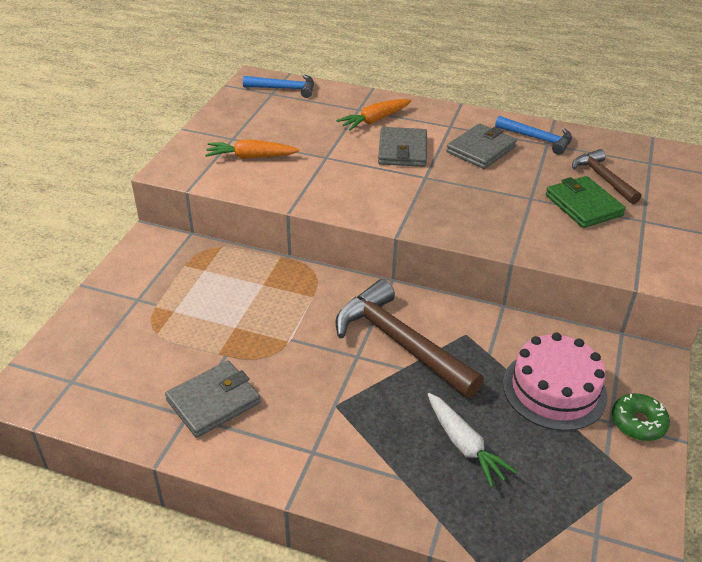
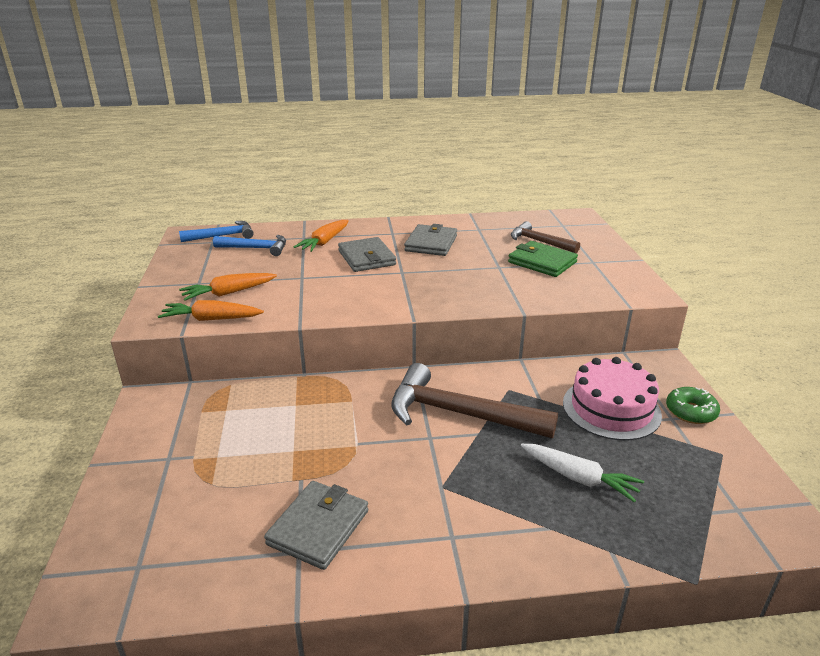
camera: 25 degrees left, 10 degrees down
(220, 181) = (211, 319): none -> orange carrot
(538, 139) = (469, 227): blue hammer -> blue hammer (256, 248)

